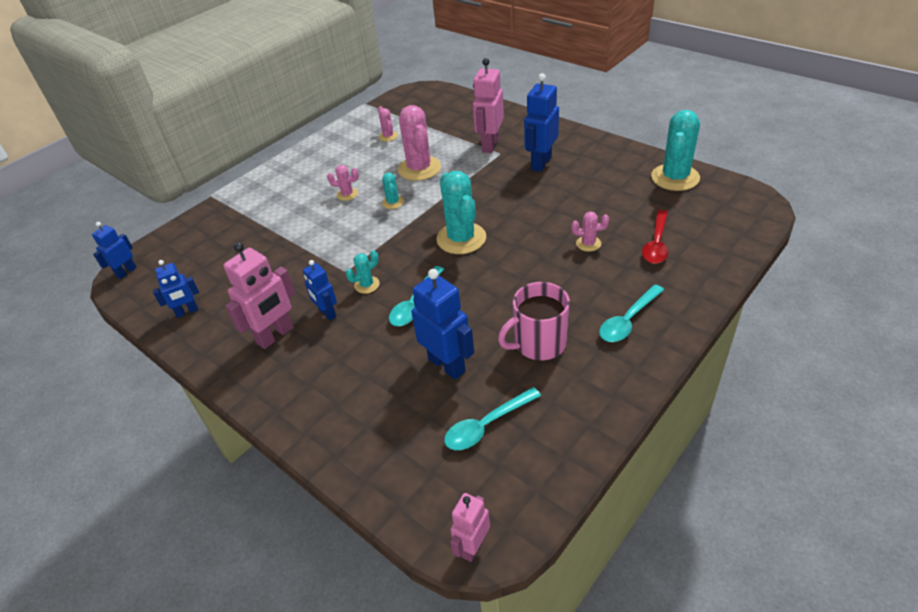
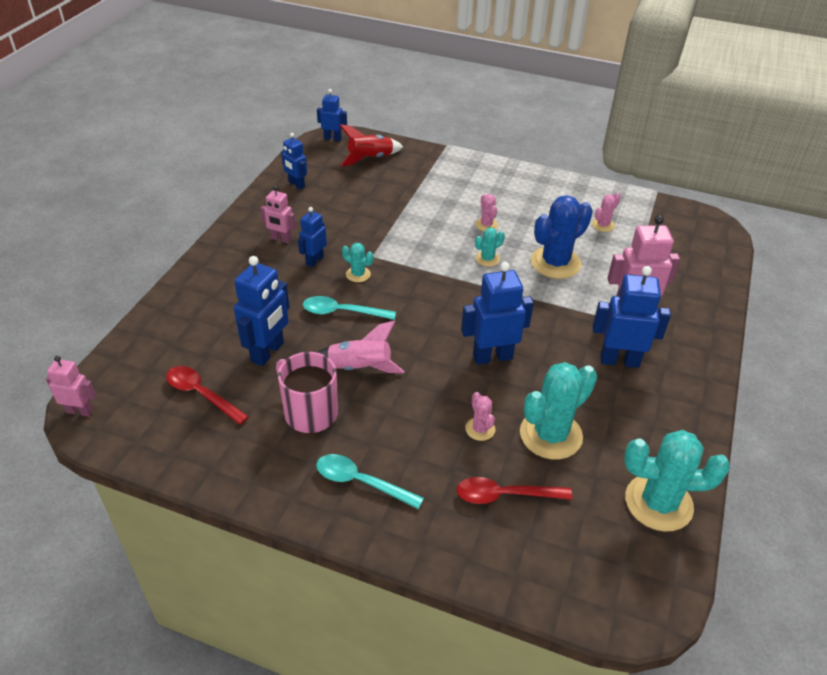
camera: 65 degrees right, 0 degrees up
(188, 249) = (370, 158): none -> red rocket
(275, 335) = (281, 239): pink robot -> pink robot, size x0.60
(419, 168) = (555, 263): pink cactus -> blue cactus
(461, 238) = (449, 322): turquoise cactus -> turquoise cactus (551, 435)
(486, 425) = (201, 394): turquoise spoon -> red spoon
(494, 302) = (359, 368): none -> pink rocket
(512, 222) = (492, 356): none -> blue robot

